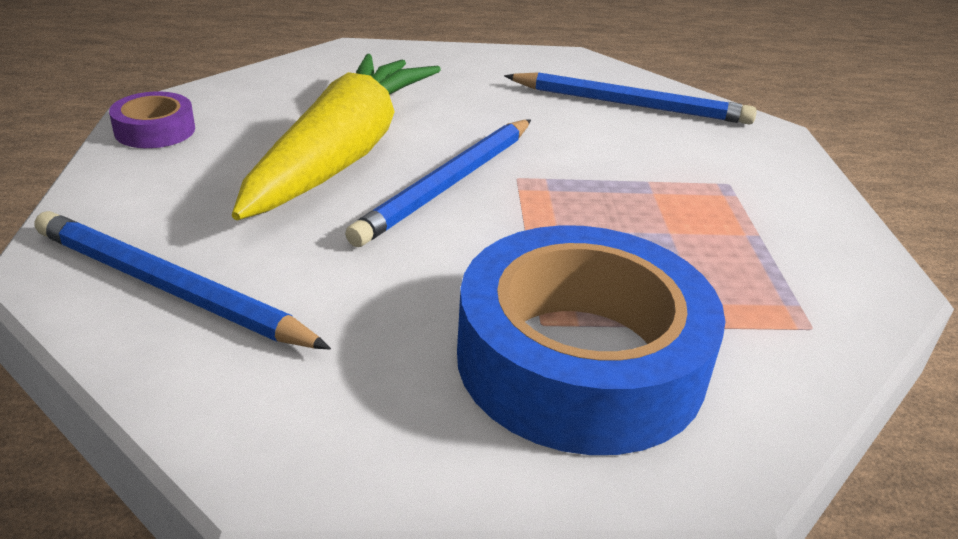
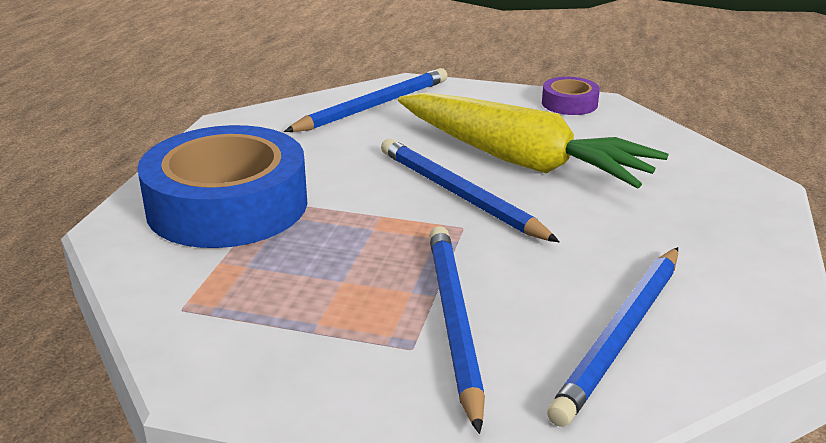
camera: 110 degrees right, 5 degrees down
(678, 167) = (454, 322): none -> blue pencil

